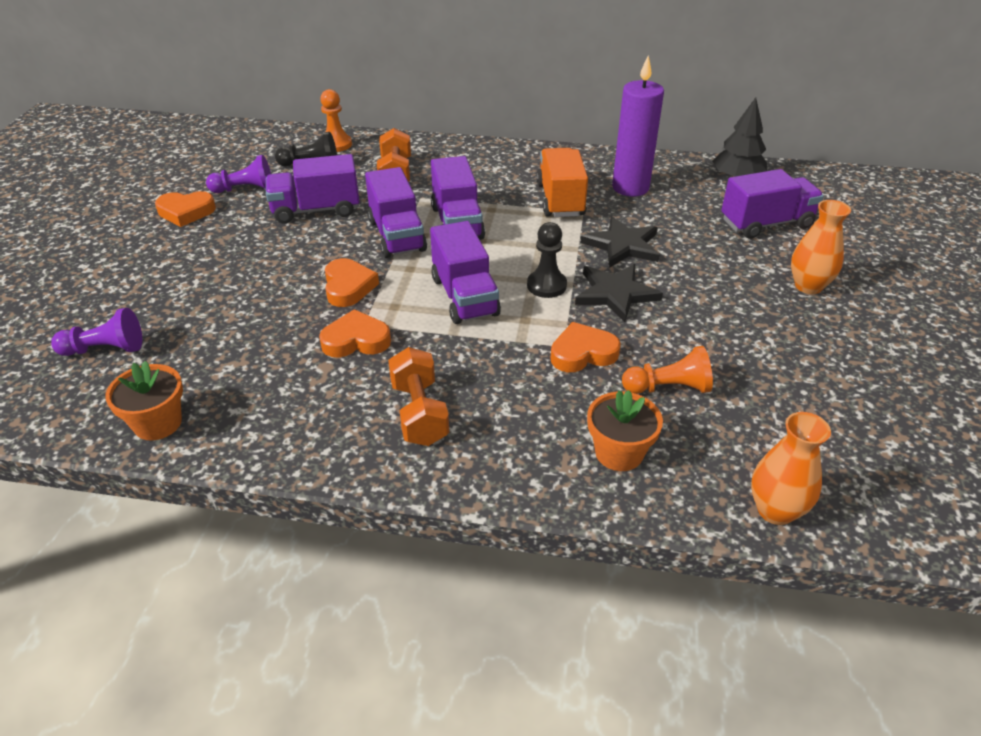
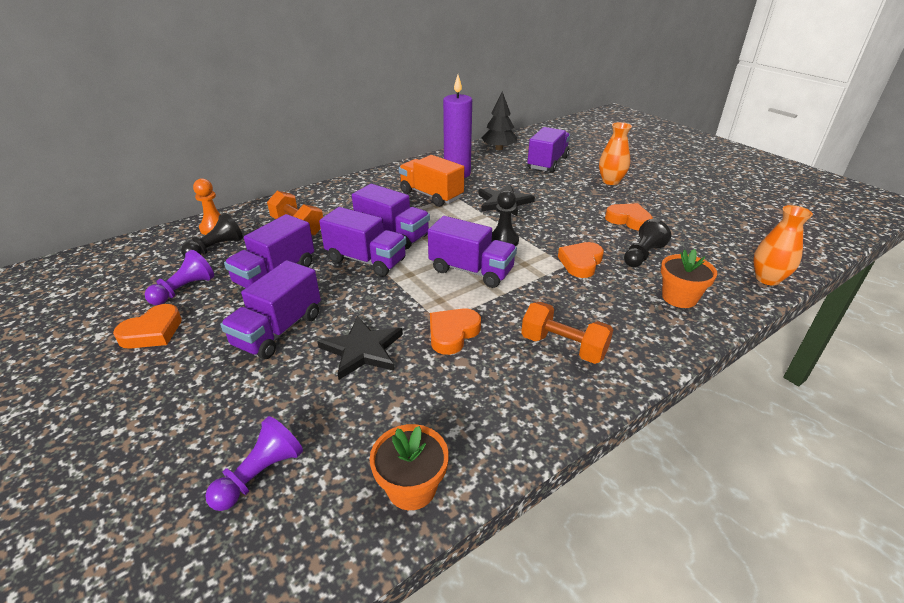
camera: 45 degrees left, 5 degrees down
(252, 258) = (278, 330): none -> purple truck
(348, 287) = (388, 306): orange heart -> orange heart (628, 220)
(615, 293) = (542, 226): black star -> black star (362, 350)
(668, 388) = (642, 255): orange pawn -> black pawn

